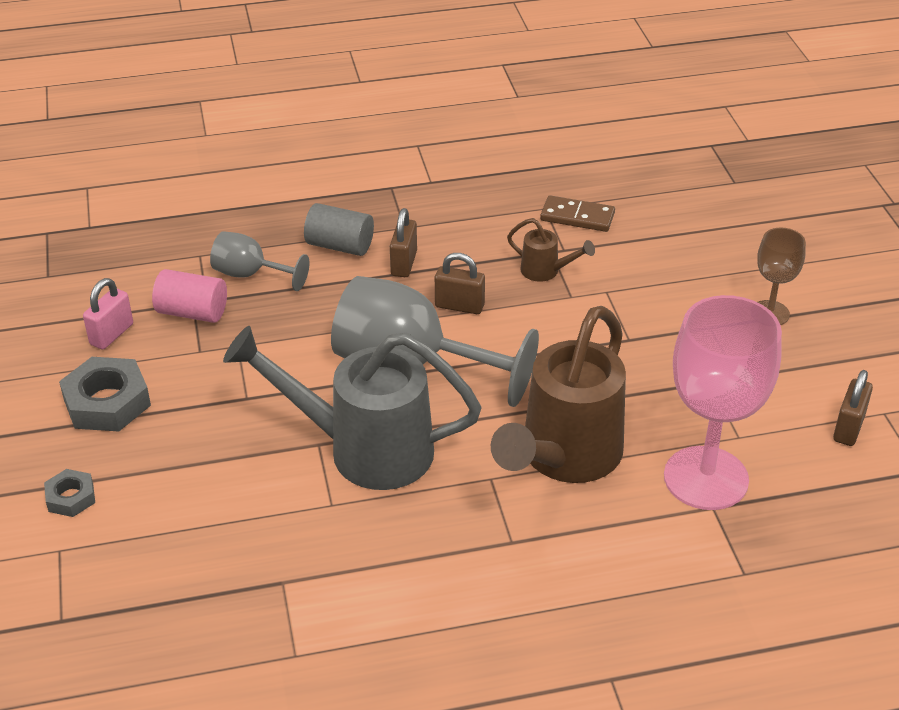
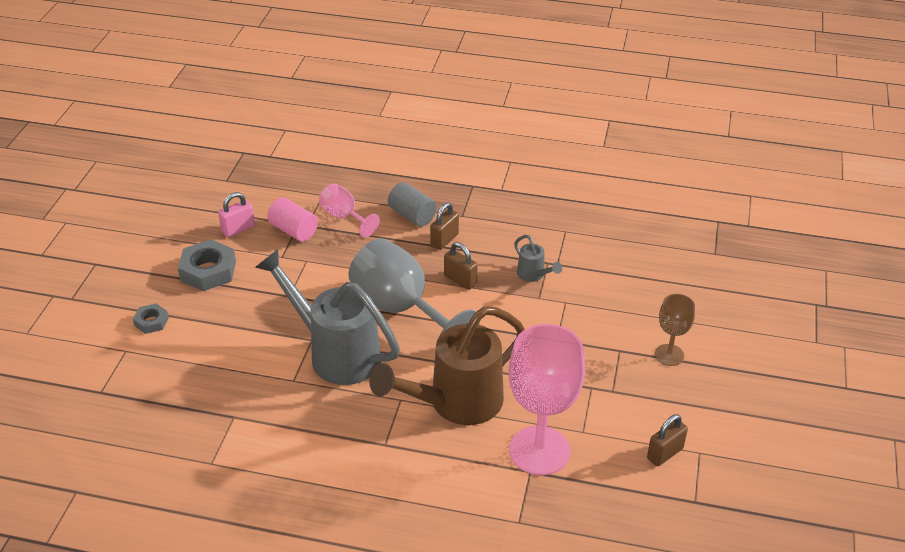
camera: 25 degrees right, 0 degrees up
(250, 274) = (344, 217): grey goblet -> pink goblet
(546, 272) = (534, 275): brown watering can -> grey watering can
(577, 217) = (583, 244): brown domino -> none

